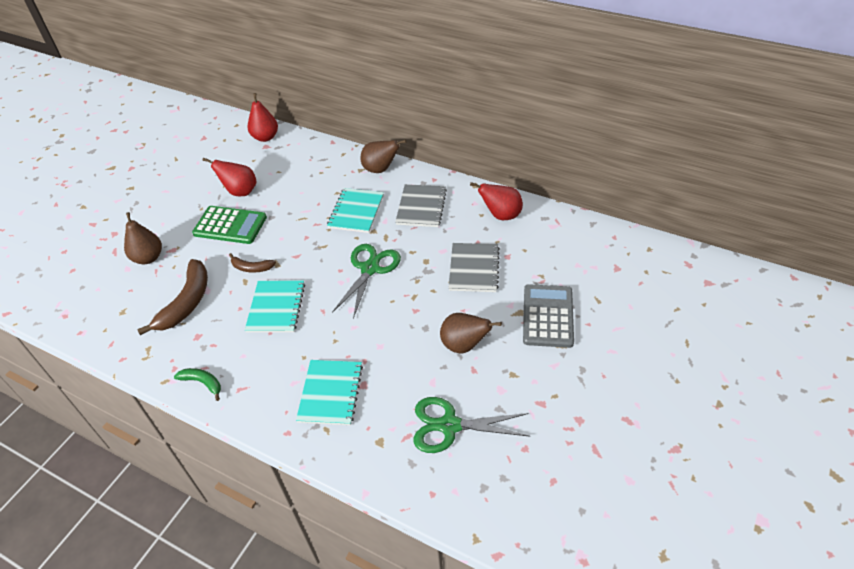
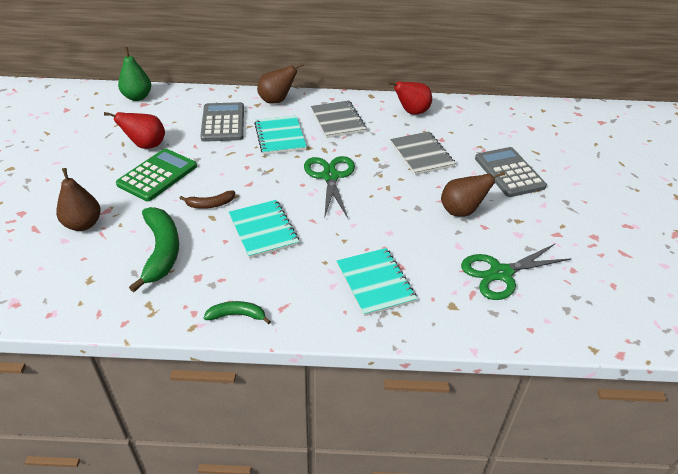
camera: 30 degrees left, 5 degrees down
(187, 302) = (161, 251): brown banana -> green banana
(230, 225) = (157, 175): green calculator -> green calculator turned 45 degrees counterclockwise
(265, 137) = (137, 97): red pear -> green pear
(317, 183) = (223, 123): none -> grey calculator

